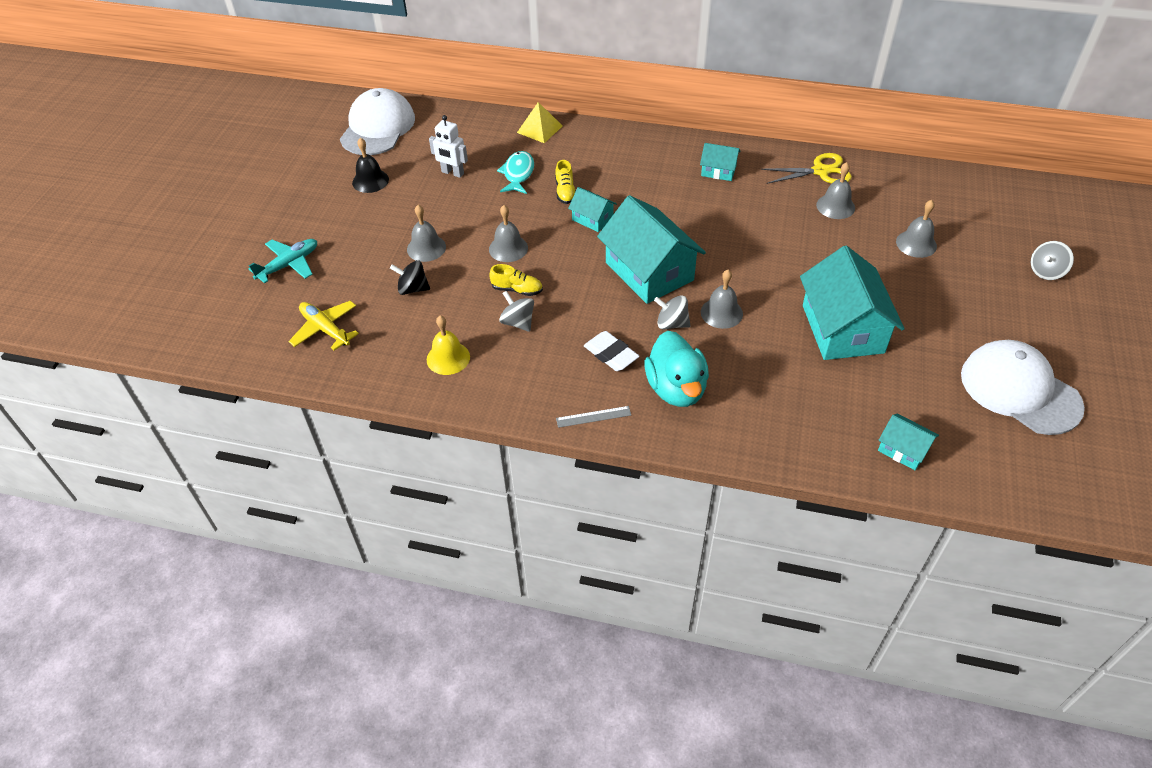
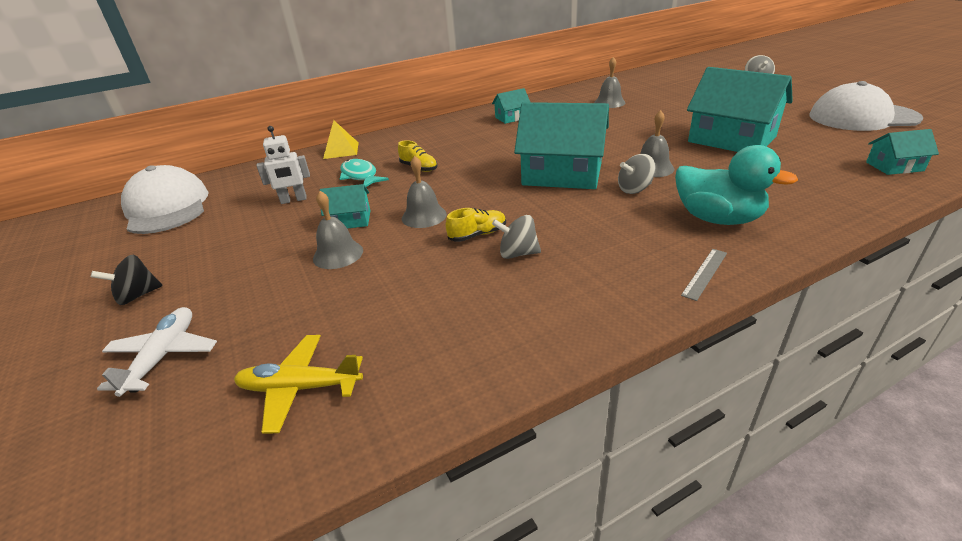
camera: 40 degrees left, 15 degrees down
(289, 265) = (163, 356): turquoise plane -> white plane
(370, 181) = (203, 241): black bell -> none
(413, 289) = (368, 289): black spinning top -> black spinning top (137, 296)
(448, 358) = (496, 319): yellow bell -> none
(592, 219) = (466, 170): turquoise house -> turquoise house (350, 220)
(611, 354) = (631, 228): white eraser -> none
(820, 171) = (571, 96): yellow scissors -> none
(916, 244) = (681, 97): grey bell -> none

